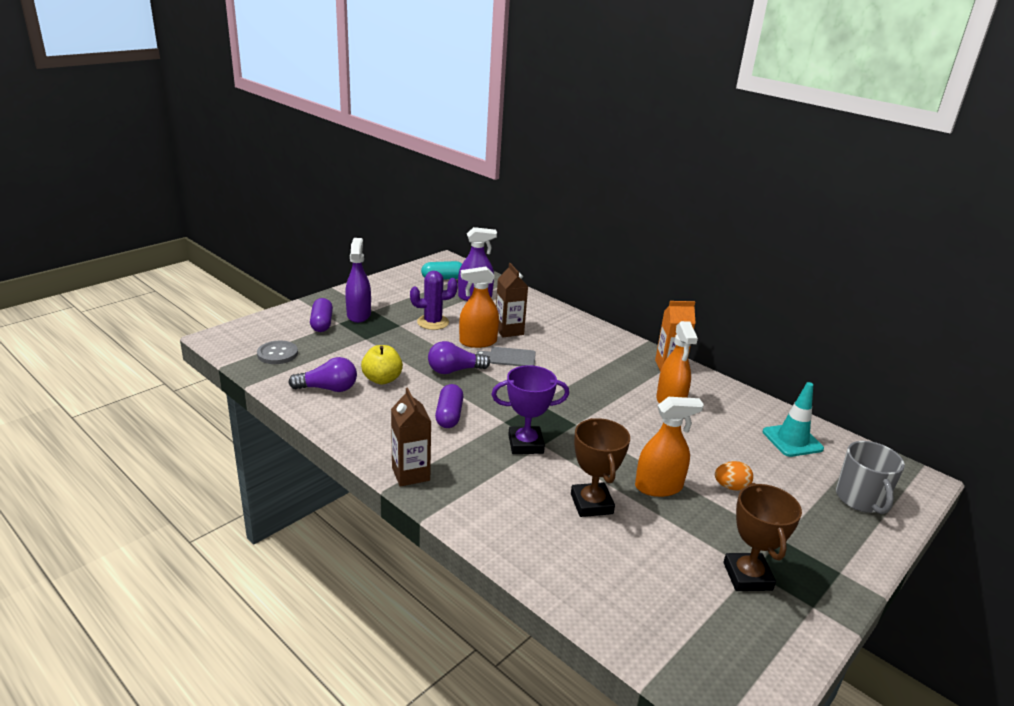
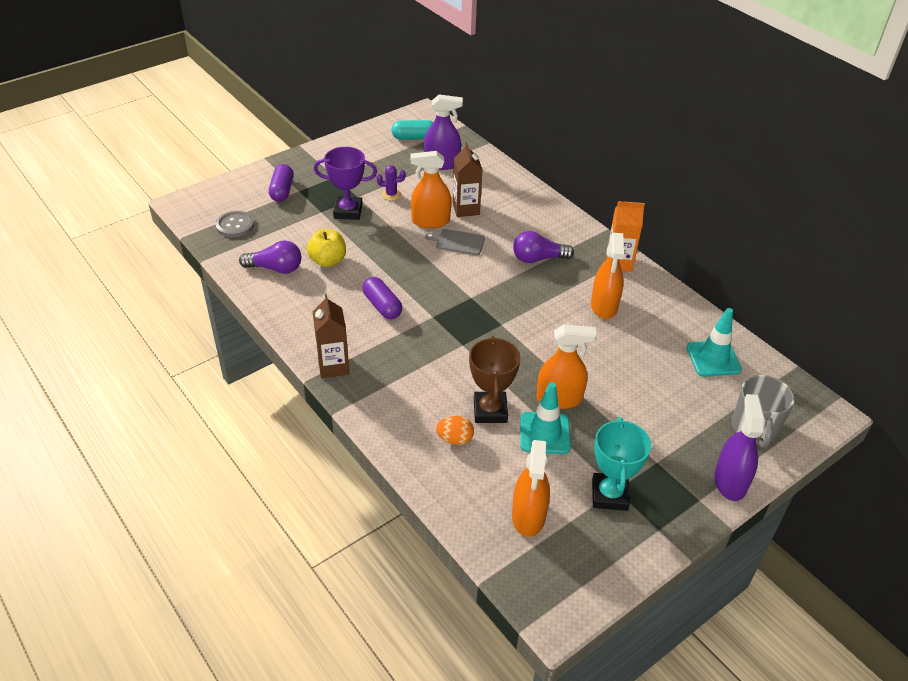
camera: 10 degrees right, 15 degrees up
(359, 315) = (320, 181): purple spray bottle -> purple spray bottle (730, 481)
(433, 322) = (391, 194): purple cactus -> purple cactus, size x0.61
(449, 415) = (382, 306): purple capsule -> purple capsule turned 45 degrees counterclockwise
(454, 370) = (399, 255): purple light bulb -> purple light bulb (538, 258)
(525, 444) = (446, 343): purple trophy -> purple trophy (348, 211)
(656, 521) = (544, 433): none -> turquoise traffic cone
(670, 607) = (528, 516): none -> orange spray bottle
(731, 487) = (629, 404): orange egg -> orange egg (455, 439)
(747, 576) = (609, 495): brown trophy -> turquoise trophy

